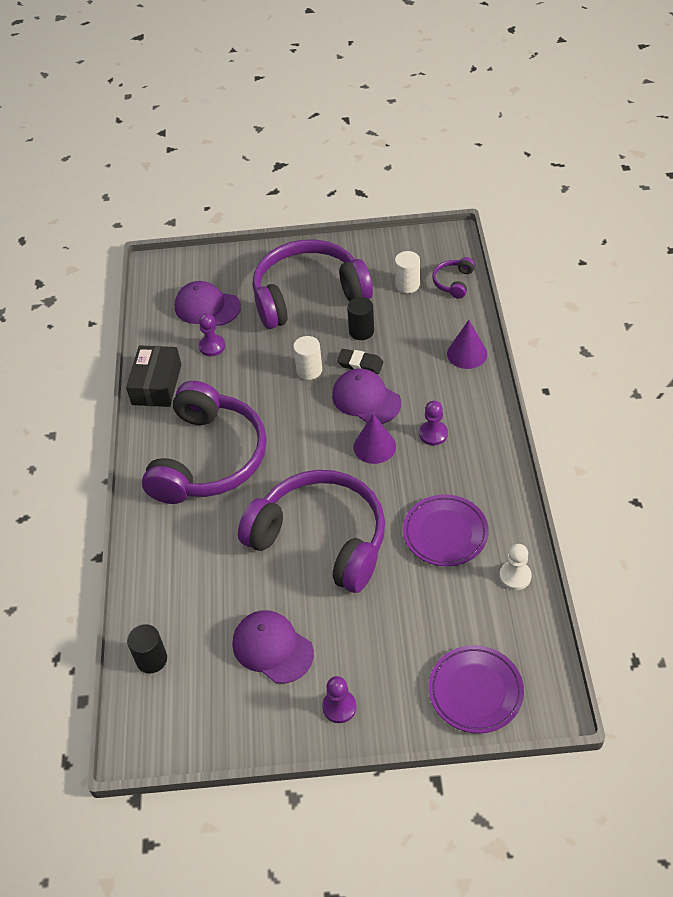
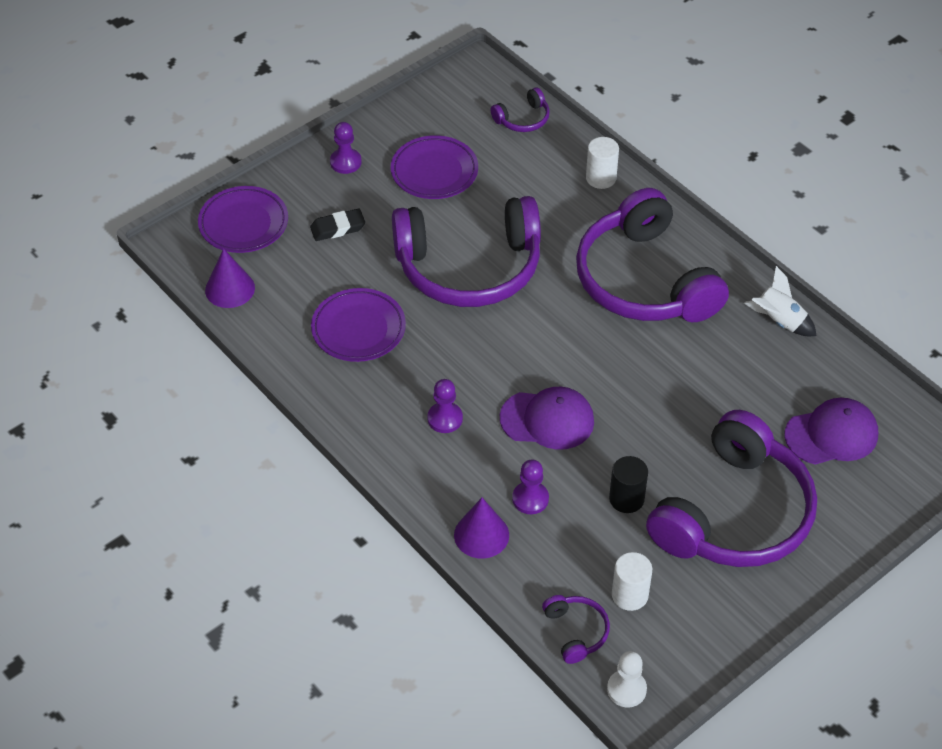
camera: 140 degrees right, 0 degrees up
(151, 659) = (523, 119): black cylinder -> purple headphones
(156, 384) = (779, 321): black box -> white rocket
(212, 346) = (771, 391): purple pawn -> purple pawn (530, 499)
(272, 648) = (434, 172): purple cap -> purple plate
(309, 370) = (638, 420): white cylinder -> white cylinder (601, 178)
(360, 364) = (590, 457): black eraser -> black eraser (338, 228)
(374, 446) = (494, 374): purple cone -> purple cone (230, 289)
(515, 576) = (267, 325): white pawn -> white pawn (626, 689)

